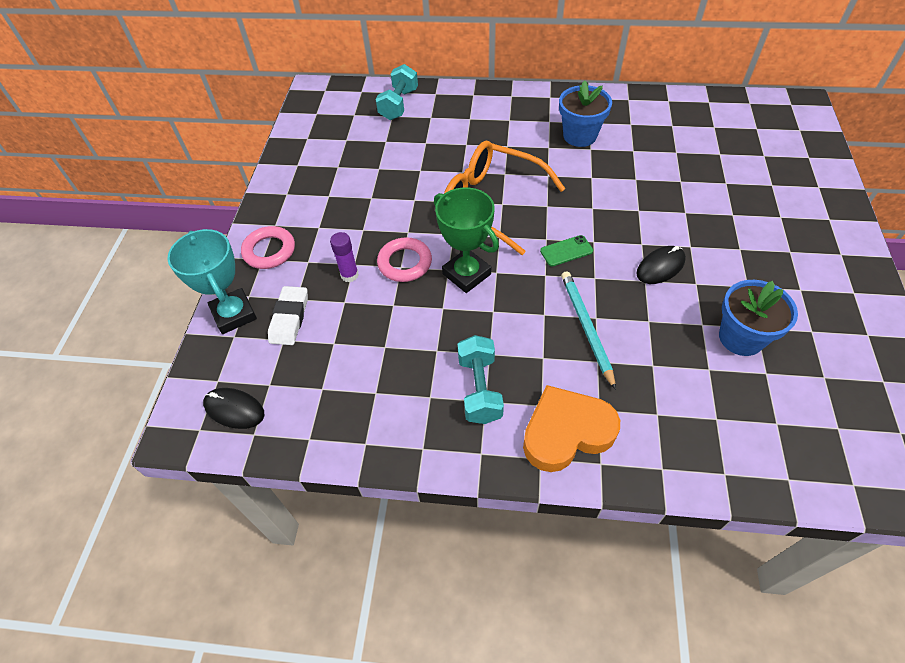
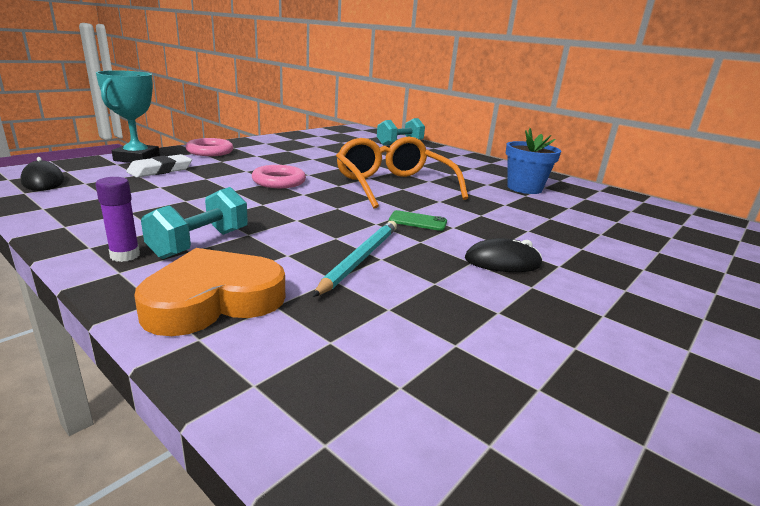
camera: 30 degrees right, 30 degrees down
(349, 275) = (233, 172): purple glue stick -> purple glue stick (125, 255)
(466, 274) = (312, 200): green trophy -> none
(566, 432) = (213, 300): orange heart -> orange heart turned 45 degrees counterclockwise
(741, 337) = (539, 343): blue flower pot -> none

